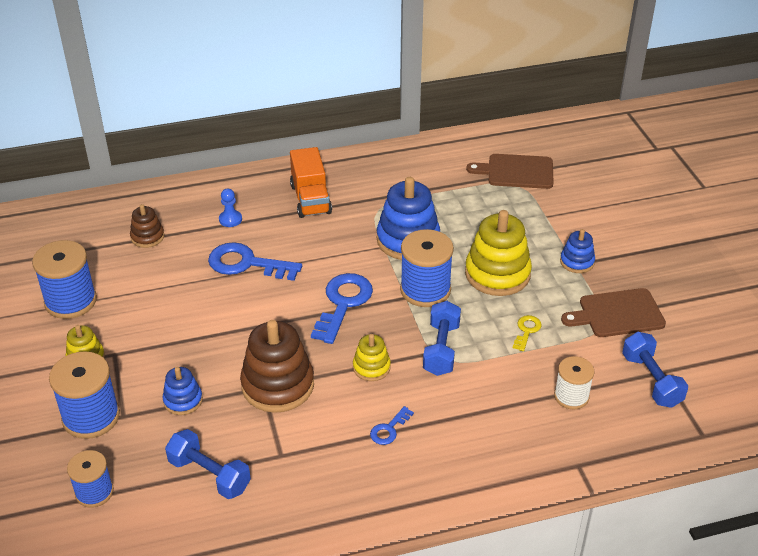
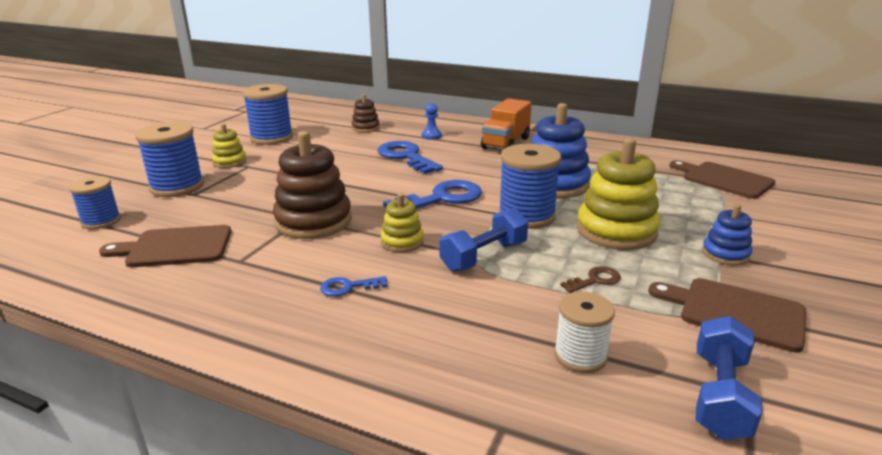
camera: 40 degrees right, 15 degrees down
(183, 400) = (240, 202): blue stacking toy -> none
(209, 475) = (175, 247): blue dumbbell -> brown cutting board
(526, 331) = (595, 280): yellow key -> brown key

